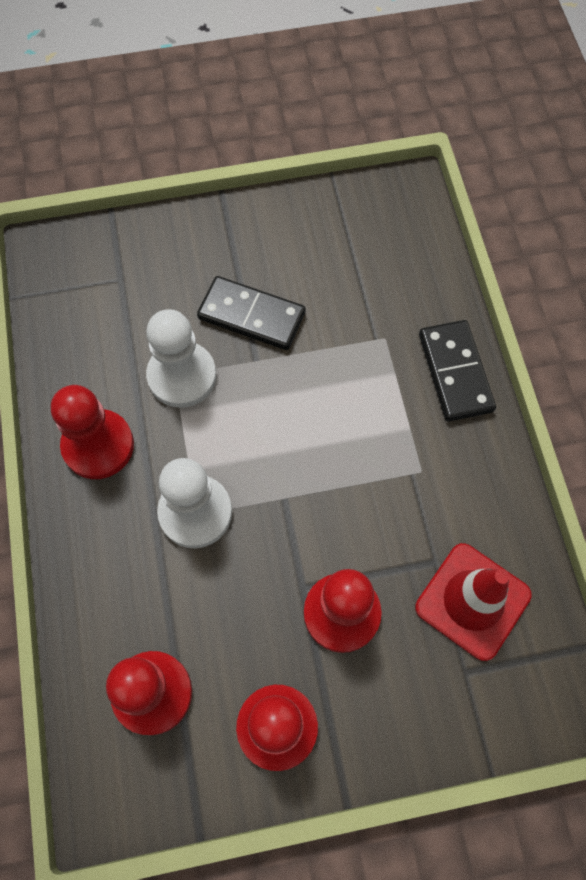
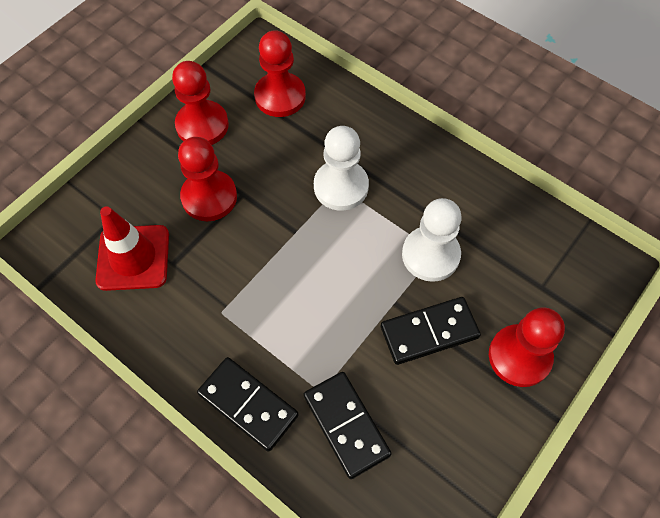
camera: 140 degrees right, 5 degrees down
(98, 445) = (434, 179): red pawn -> red pawn (519, 356)
(385, 300) = (346, 425): none -> black domino

